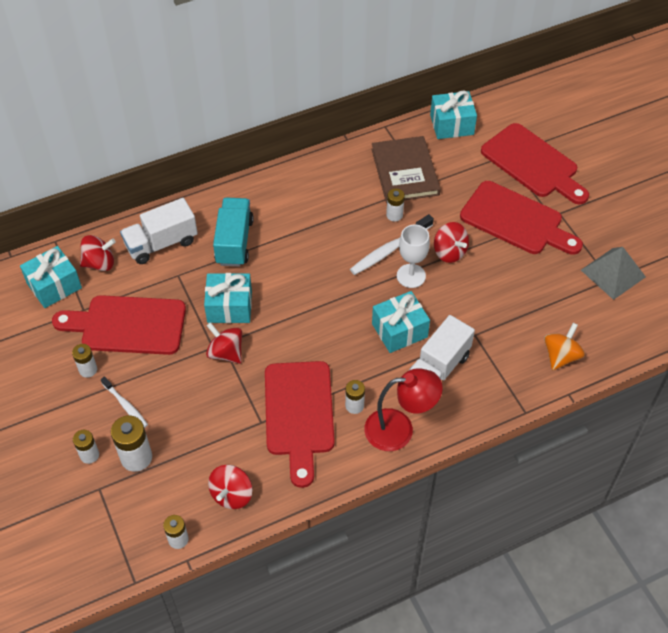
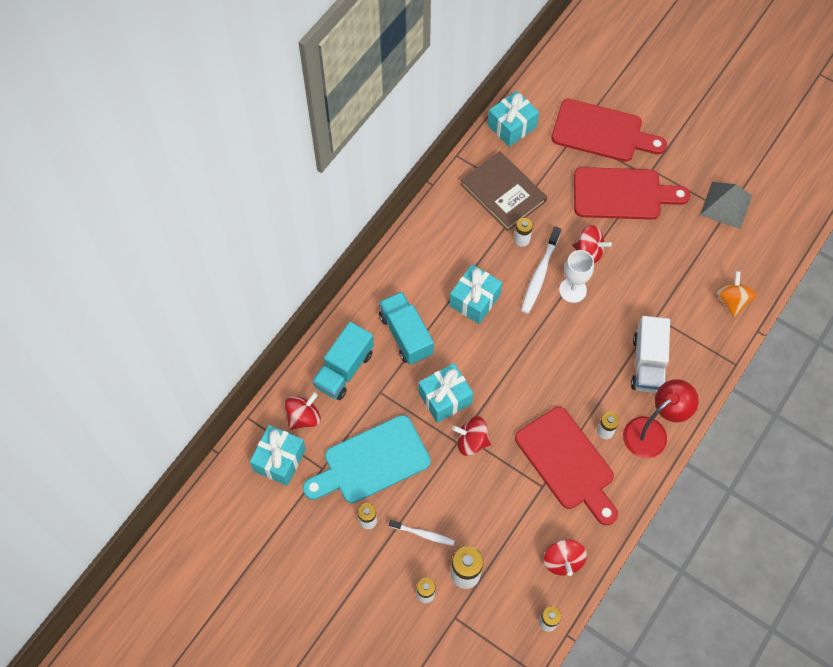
camera: 30 degrees left, 10 degrees up
(127, 325) = (371, 462): red cutting board -> turquoise cutting board
(161, 243) = (344, 369): white truck -> turquoise truck
(399, 330) = (596, 345): turquoise gift -> turquoise gift (474, 300)

